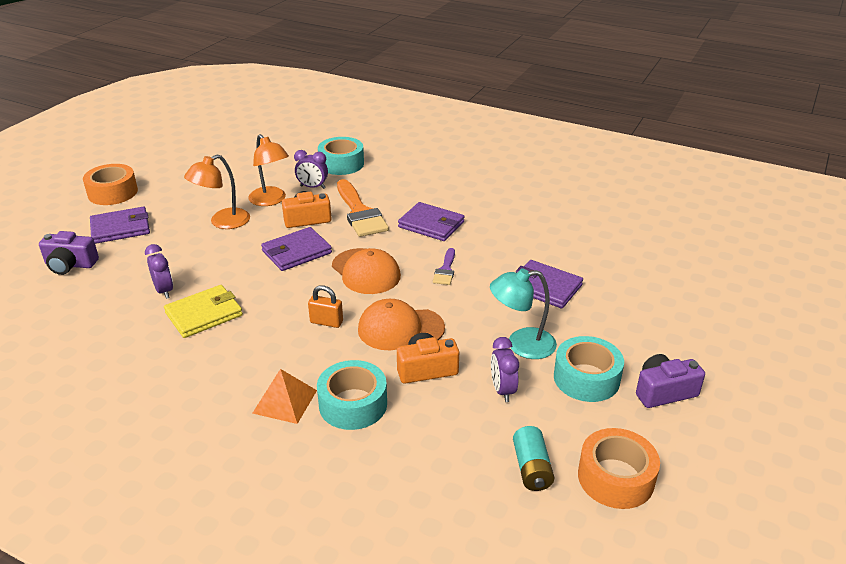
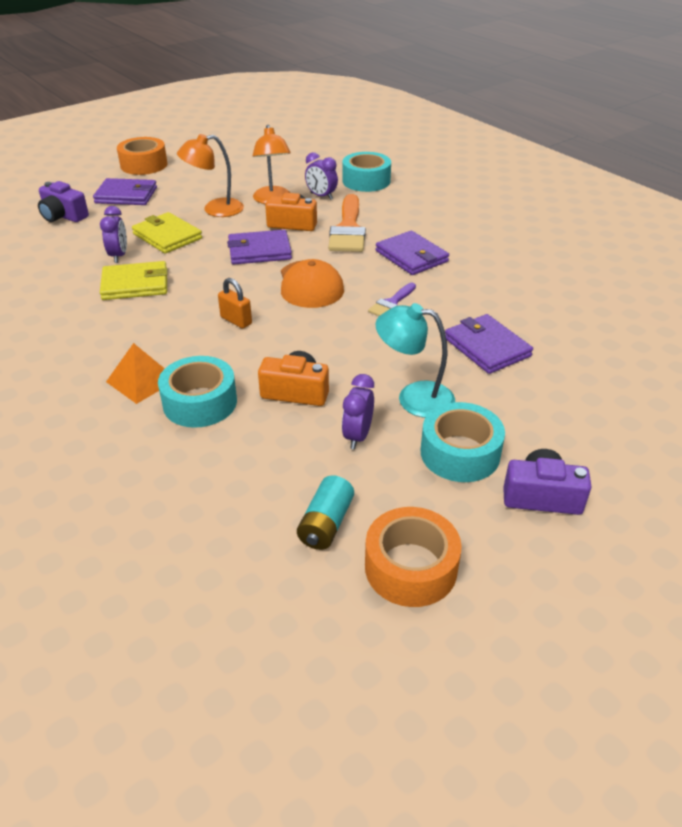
camera: 25 degrees right, 5 degrees up
(197, 259) = (167, 236): none -> yellow wallet
(400, 329) = (301, 346): orange cap -> none

